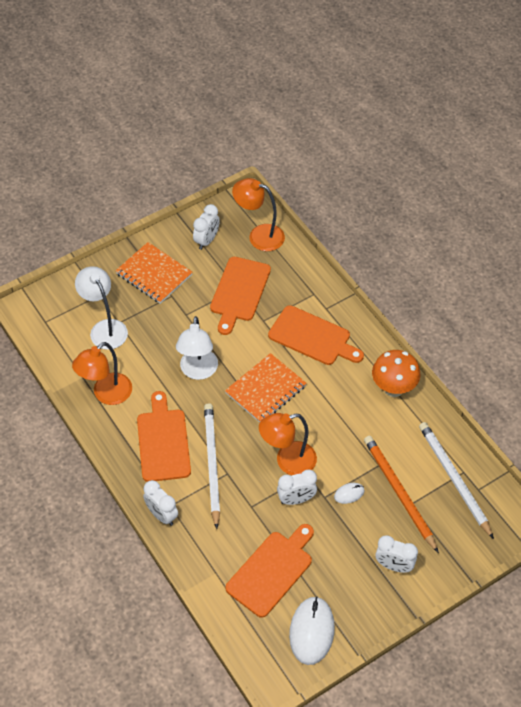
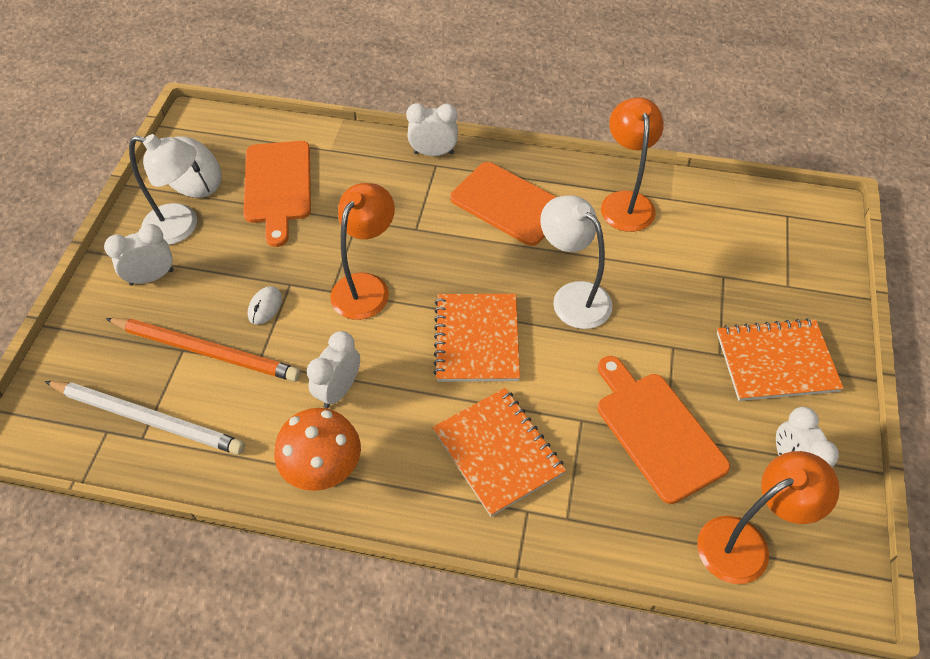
camera: 135 degrees right, 0 degrees up
(105, 328) = (726, 258): white lamp -> white lamp (181, 226)
(212, 465) = (440, 224): white pencil -> none
(296, 499) = (318, 259): white clock -> white clock (339, 390)
(313, 337) = (498, 452): orange cutting board -> orange notebook

